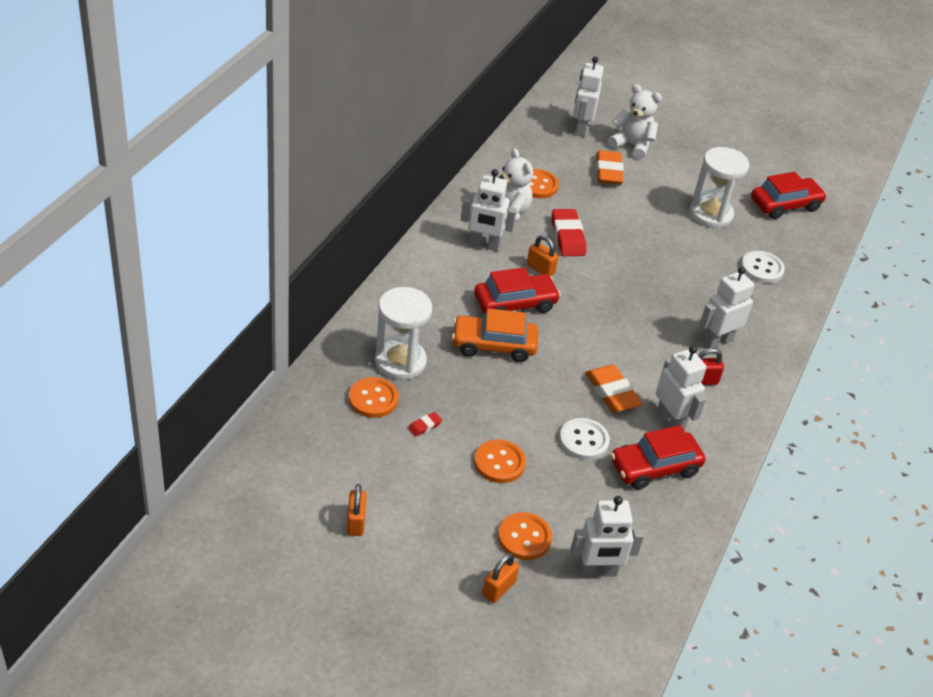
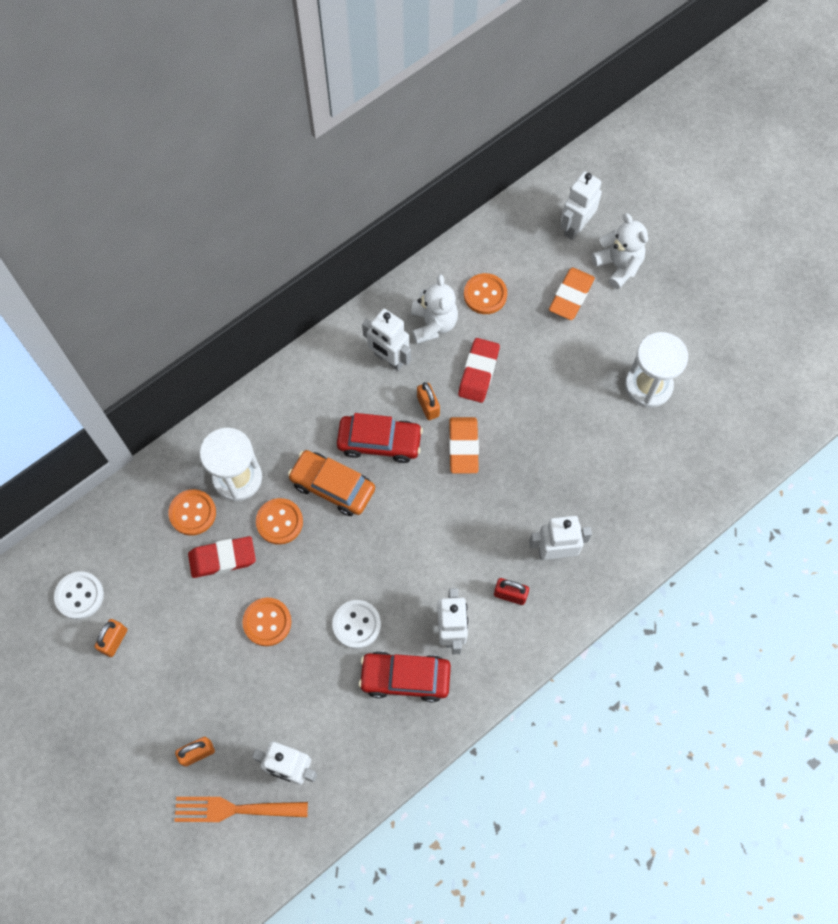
camera: 30 degrees right, 25 degrees up
(424, 426) = (222, 559): red eraser -> red eraser, size x2.15
(524, 537) = (247, 709): orange button -> orange button (279, 522)
(565, 623) = (235, 809): none -> orange fork
(612, 392) = (414, 579): orange eraser -> orange eraser (463, 447)
(762, 268) = (659, 475): white button -> white button (79, 596)
(785, 205) = (740, 396): red car -> none

